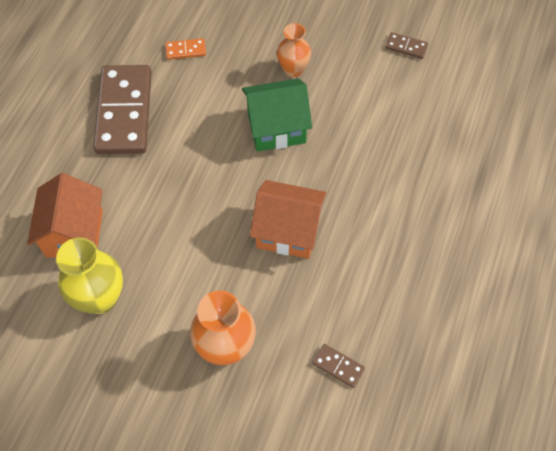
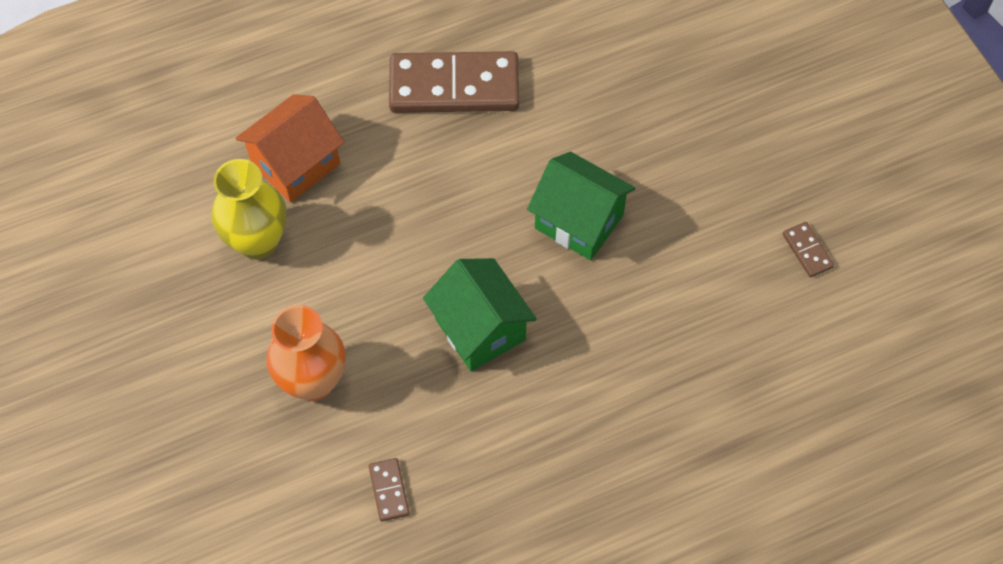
camera: 45 degrees right, 0 degrees up
(124, 112) = (454, 86): brown domino -> brown domino turned 45 degrees clockwise
(185, 50) = (576, 71): orange domino -> none
(288, 231) = (480, 329): orange house -> green house
(293, 69) = (661, 177): orange vase -> none

